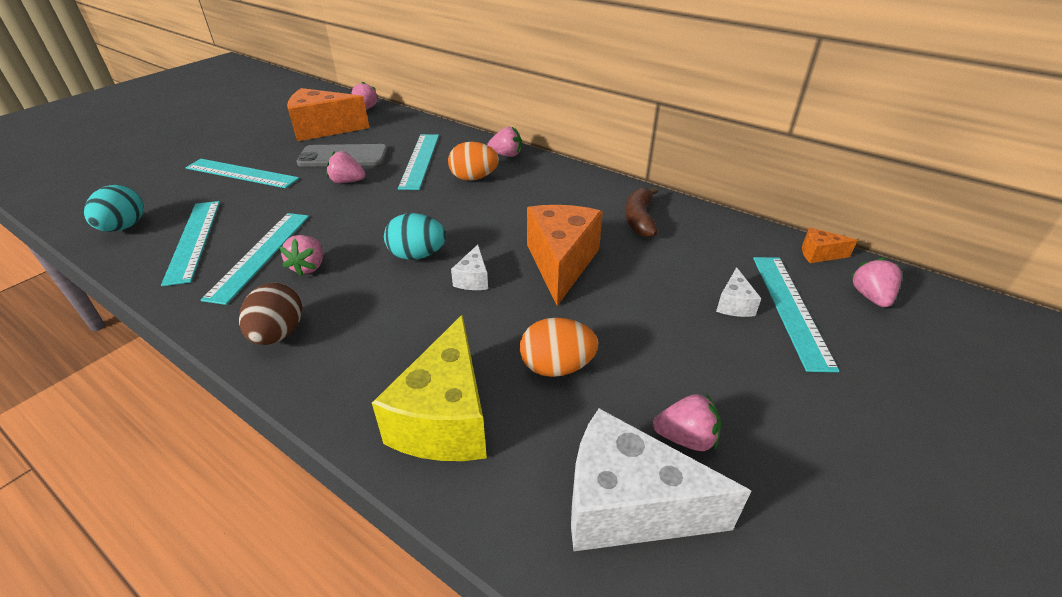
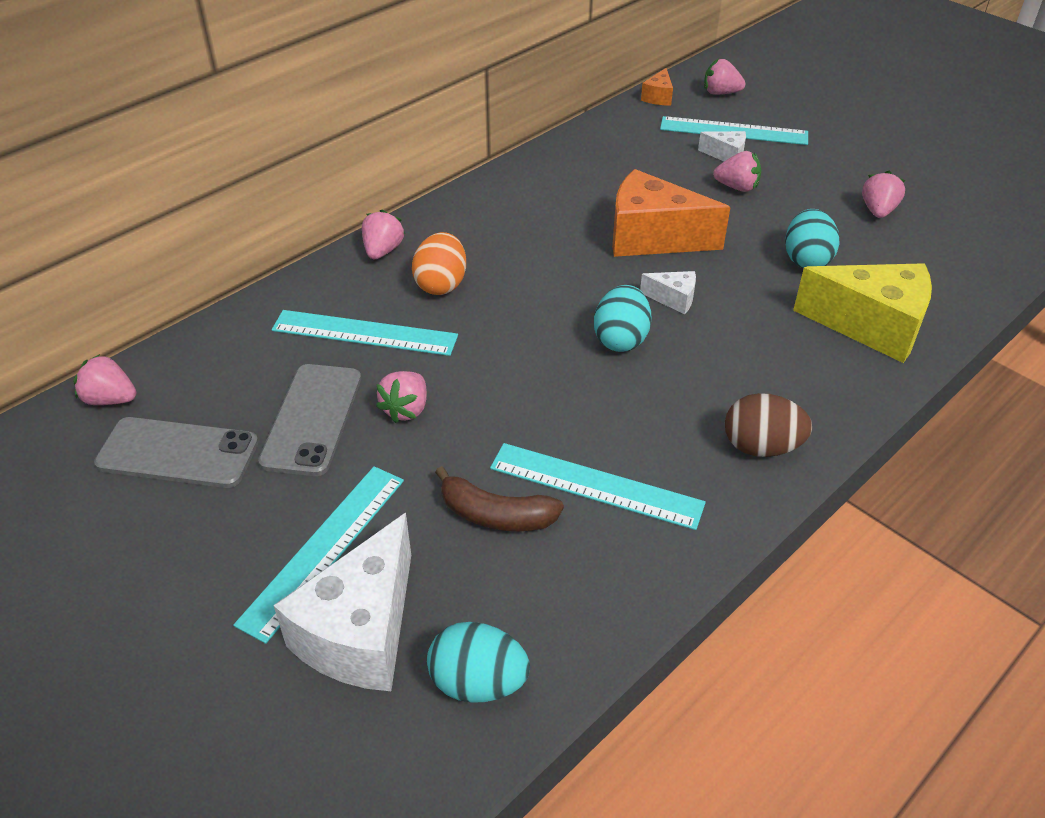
camera: 80 degrees left, 5 degrees up
(193, 240) = (541, 572): turquoise ruler -> none
(309, 267) = (632, 433): pink strawberry -> pink strawberry (737, 187)
(323, 129) = (178, 453): orange cheese -> grey phone
(557, 367) = (806, 260): orange egg -> turquoise egg
(627, 506) = (940, 246): white cheese -> white cheese (361, 632)
(639, 219) = (578, 176): brown banana -> brown banana (496, 515)

